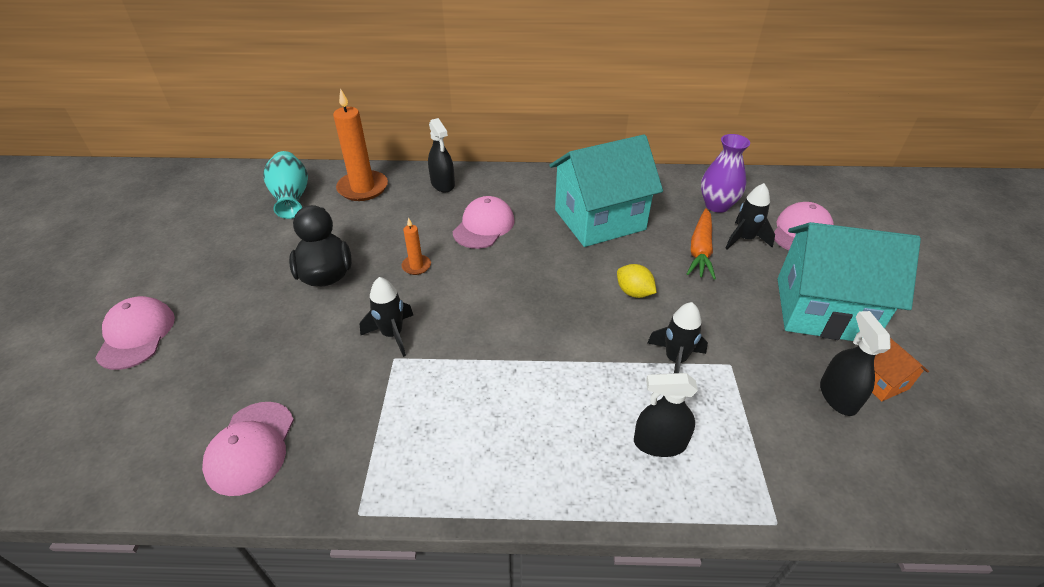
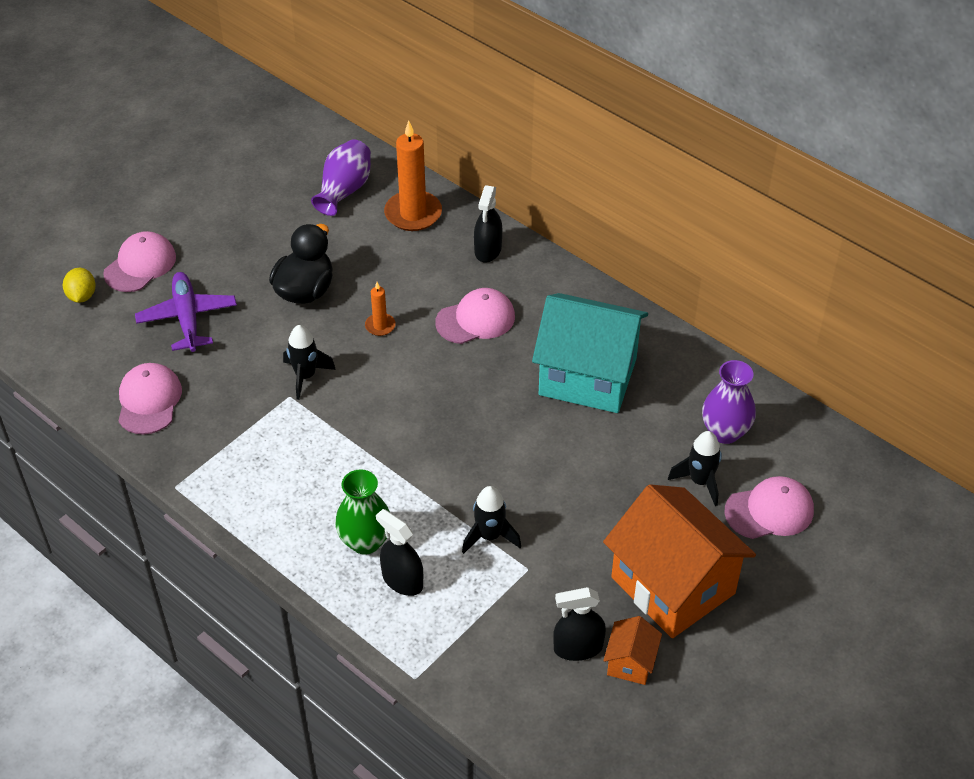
camera: 40 degrees right, 5 degrees up
(228, 351) = (187, 318): none -> purple plane
(251, 447) = (149, 401): pink cap -> pink cap turned 135 degrees clockwise
(291, 198) = (344, 190): turquoise vase -> purple vase
(592, 433) = (365, 541): none -> green vase
(634, 292) = (528, 463): yellow lemon -> yellow lemon (82, 296)
(700, 250) = (641, 464): orange carrot -> none
(823, 310) = (673, 585): turquoise house -> orange house
(838, 396) = (578, 647): black spray bottle -> black spray bottle turned 135 degrees counterclockwise

